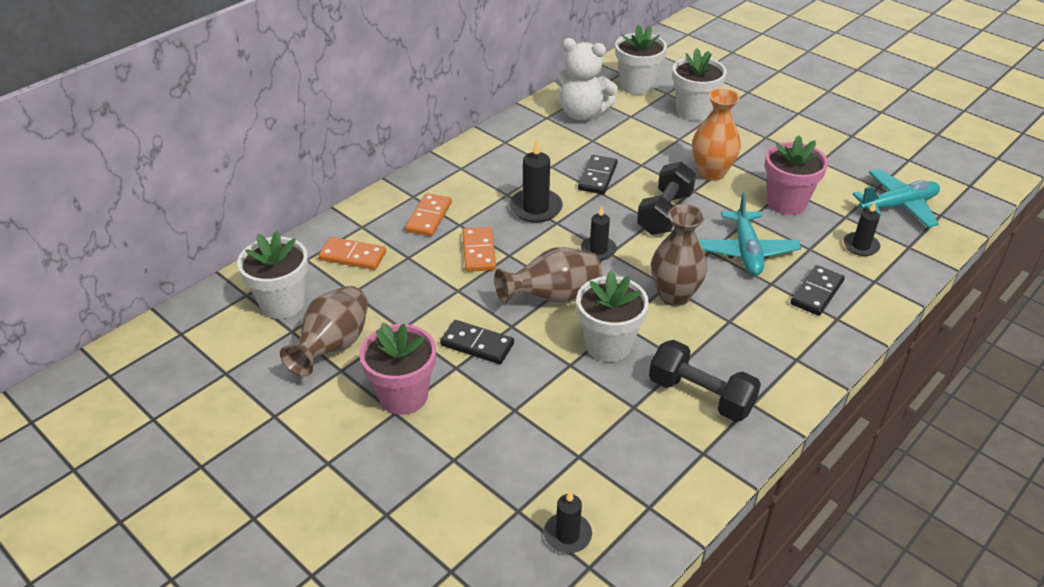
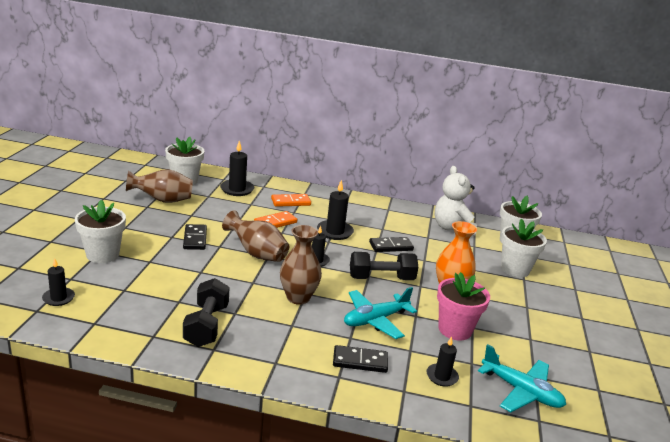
camera: 55 degrees right, 15 degrees down
(353, 256) = (237, 189): orange domino -> black candle
(403, 396) = (139, 227): pink flower pot -> none
(608, 345) = (228, 281): white flower pot -> white flower pot (103, 255)

